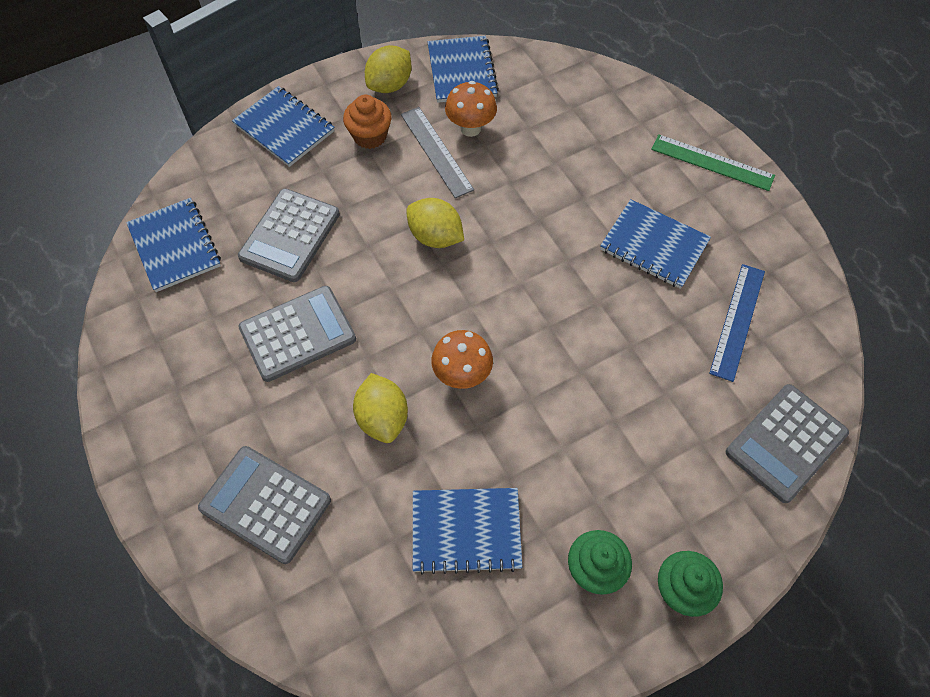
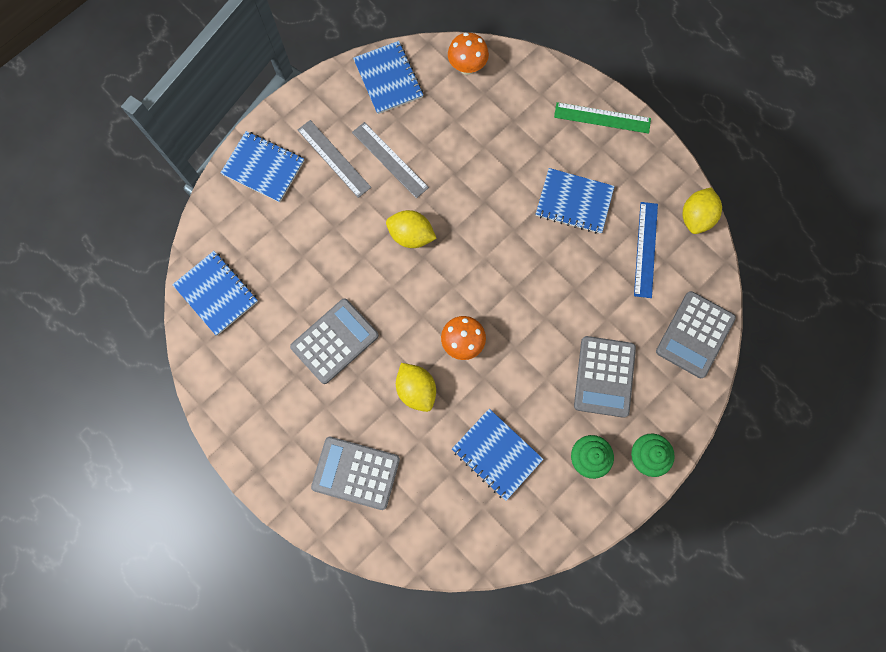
camera: 15 degrees left, 15 degrees up
(290, 236) = (301, 262): grey calculator -> grey calculator (604, 376)
(370, 136) = (334, 158): orange cupcake -> grey ruler
(390, 85) = (334, 106): yellow lemon -> yellow lemon (695, 217)
(466, 531) = (497, 454): blue notebook -> blue notebook turned 60 degrees clockwise
(470, 128) = (410, 132): orange mushroom -> orange mushroom (467, 67)

